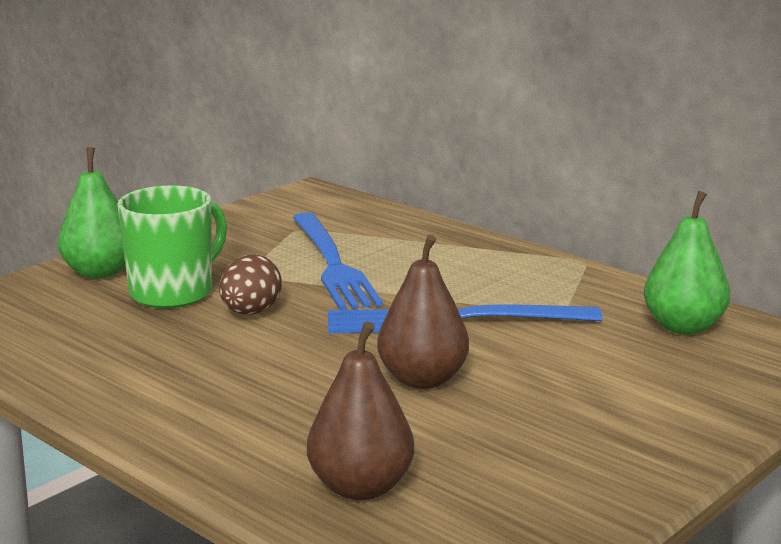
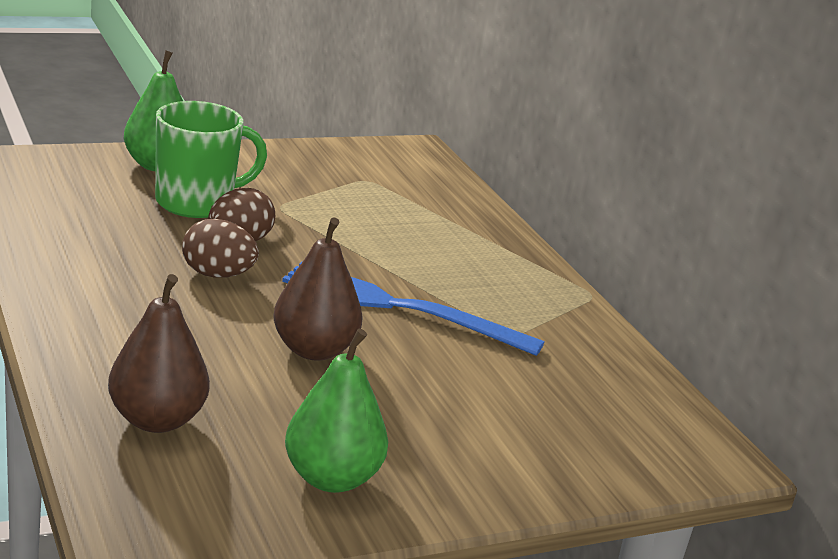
camera: 20 degrees right, 5 degrees up
(265, 346) = (217, 275): none -> brown egg
(332, 264) = (358, 221): blue fork -> none
(683, 327) = (610, 389): green pear -> green pear (331, 478)

